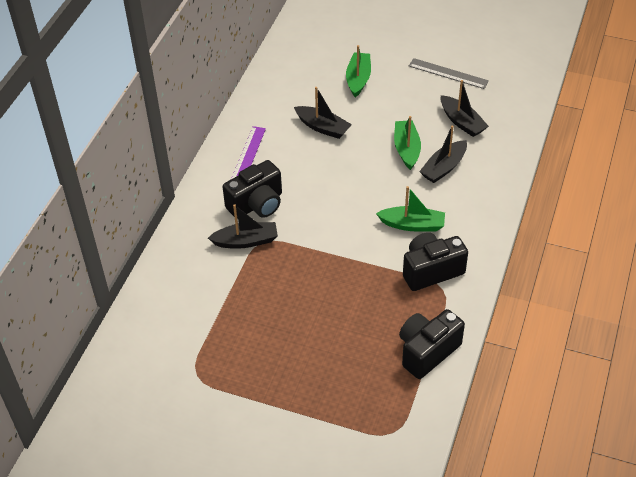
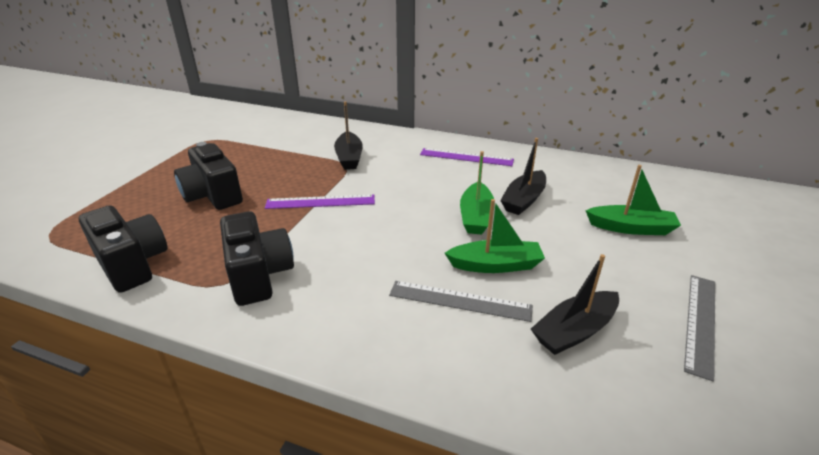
camera: 90 degrees right, 15 degrees down
(257, 204) = (398, 162): black camera -> black camera (213, 195)
(330, 251) = (320, 202): none -> purple ruler
(412, 225) = (347, 263): green boat -> green boat (476, 216)
(444, 167) = (460, 301): black boat -> grey ruler

